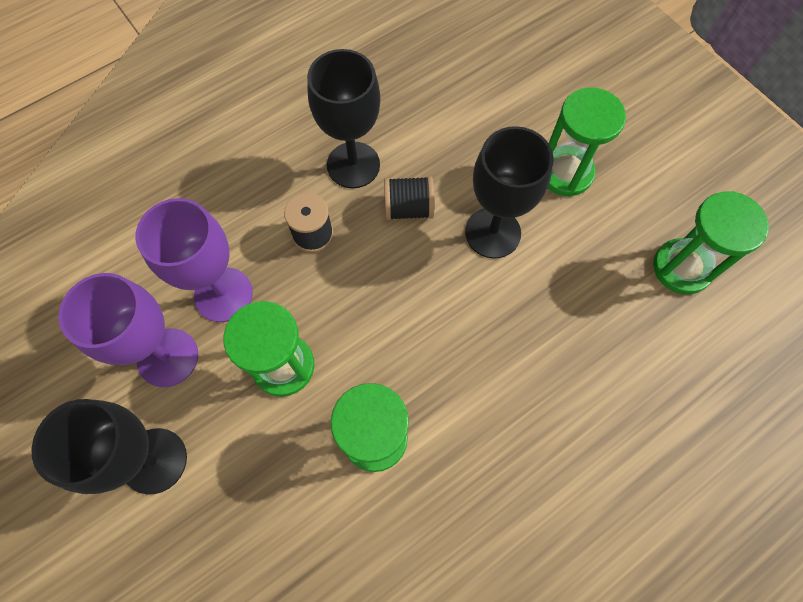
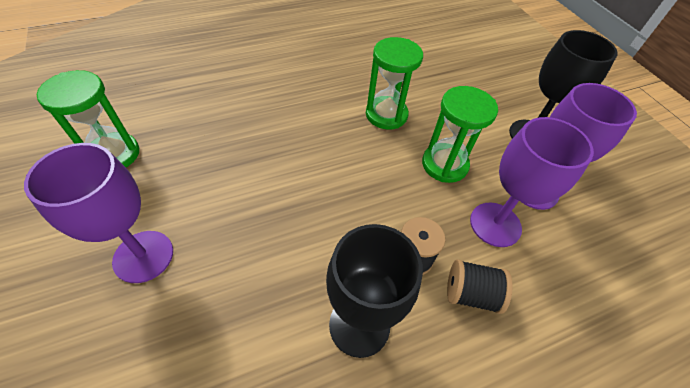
camera: 170 degrees left, 15 degrees down
(408, 208) = (315, 260): black spool -> black spool (471, 294)
(492, 233) = (247, 217): black goblet -> none
(565, 173) = (143, 256): green hourglass -> purple goblet

